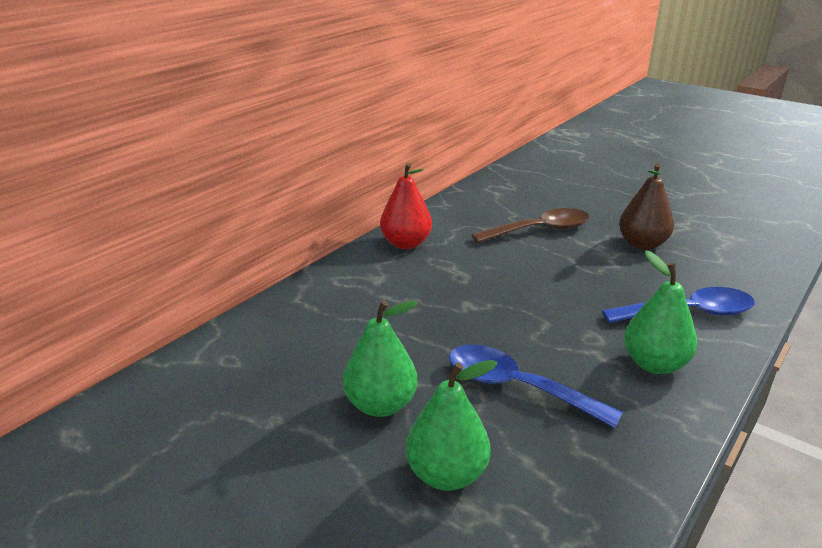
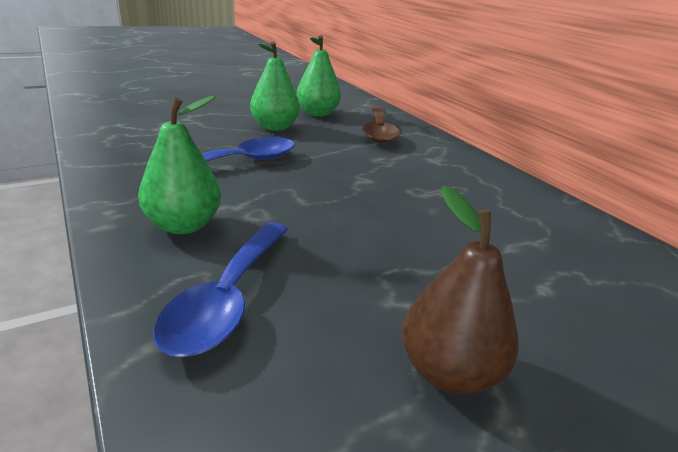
camera: 110 degrees right, 0 degrees up
(406, 244) = (501, 185): red pear -> none
(447, 474) = (199, 127): green pear -> green pear (317, 113)
(540, 230) = (526, 280): brown spoon -> brown spoon (379, 131)

